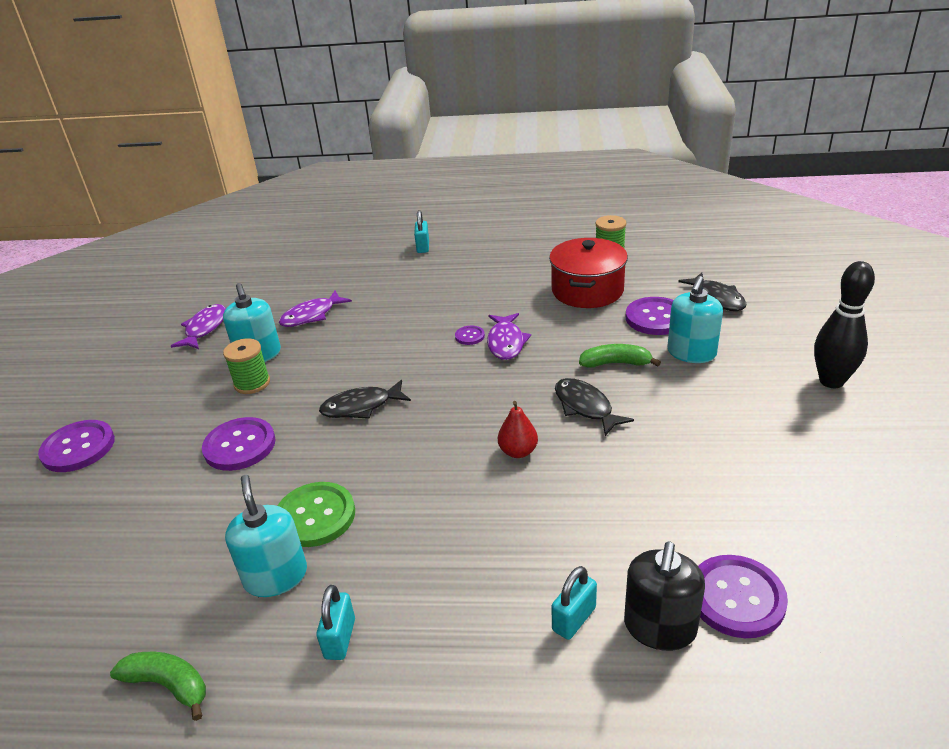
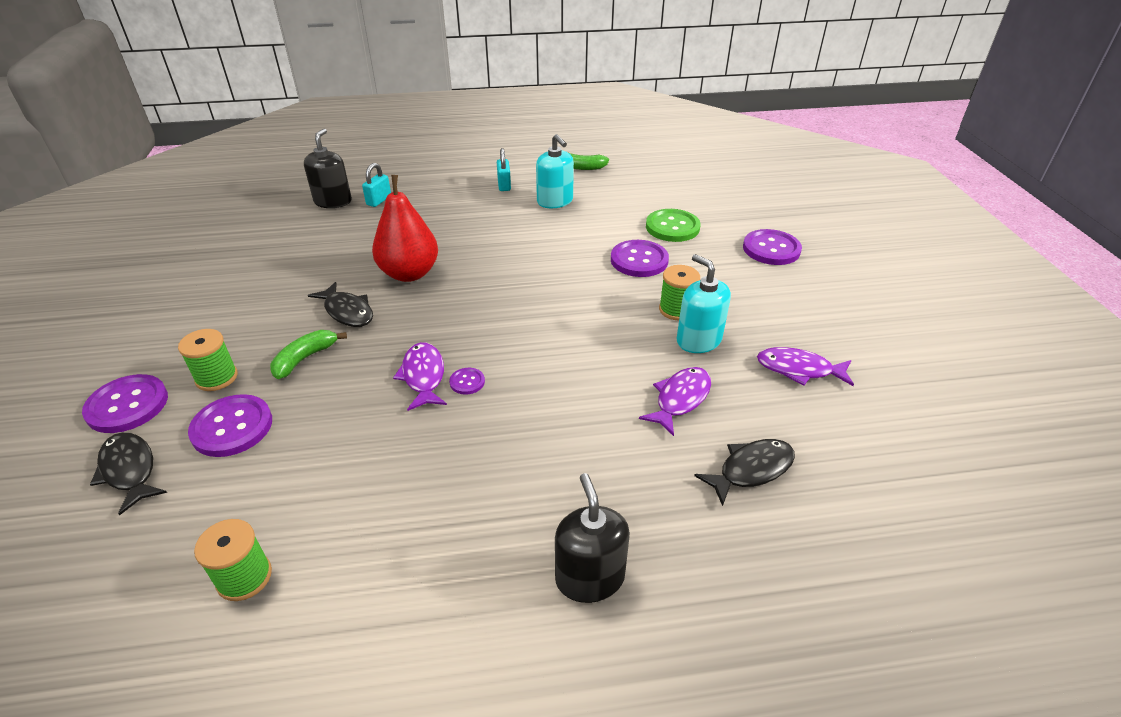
camera: 165 degrees right, 5 degrees up
(204, 328) = (799, 369): purple fish -> purple fish turned 105 degrees clockwise
(315, 516) = (548, 227): green button -> green button (672, 227)
(361, 407) = (555, 296): black fish -> black fish (751, 470)
(423, 247) = (589, 578): turquoise padlock -> black soap dispenser
(518, 451) = (409, 273): red pear -> red pear, size x1.97
(587, 290) = (307, 474): red pot -> none
(615, 363) = (305, 358): green banana -> green banana turned 135 degrees clockwise
(691, 353) = (216, 377): turquoise soap dispenser -> green spool
(736, 598) = (284, 214): purple button -> purple button (127, 405)
(831, 381) = (96, 354): black bowling pin -> none

